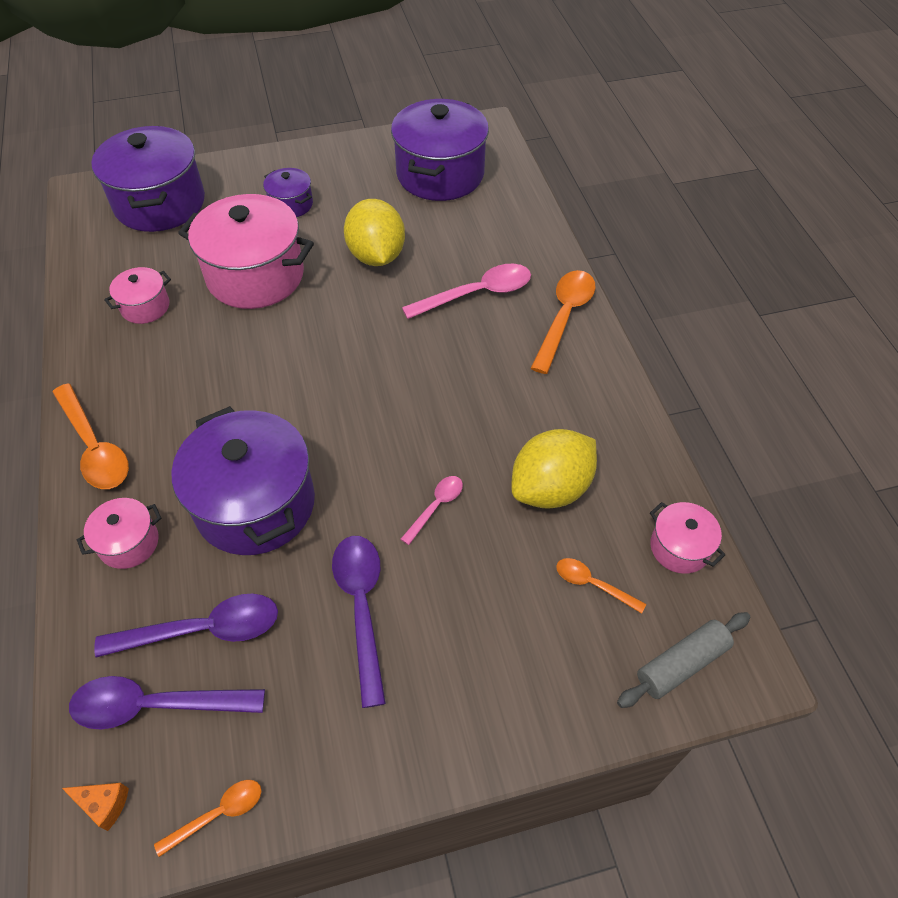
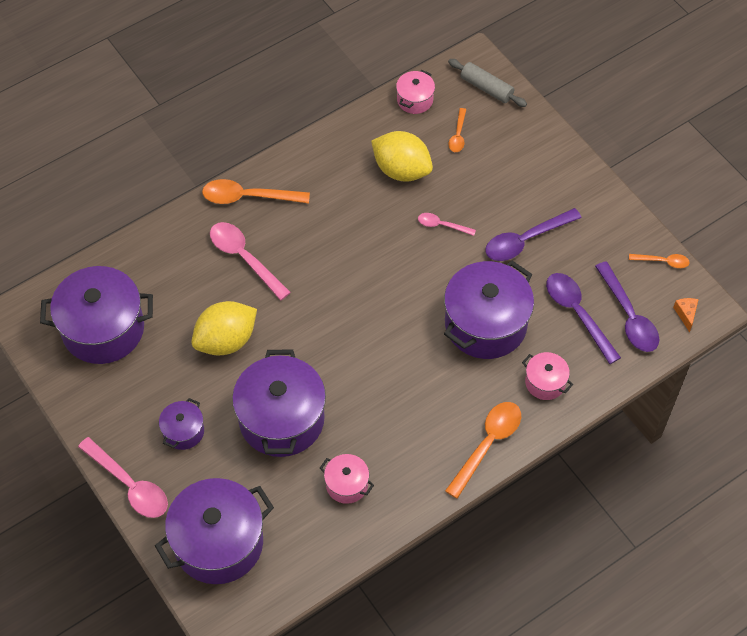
camera: 110 degrees left, 5 degrees up
(218, 814) = (662, 261): orange spoon -> orange spoon turned 150 degrees clockwise
(255, 276) = (281, 419): pink pot -> purple pot
(261, 161) = (129, 485): none -> pink spoon

